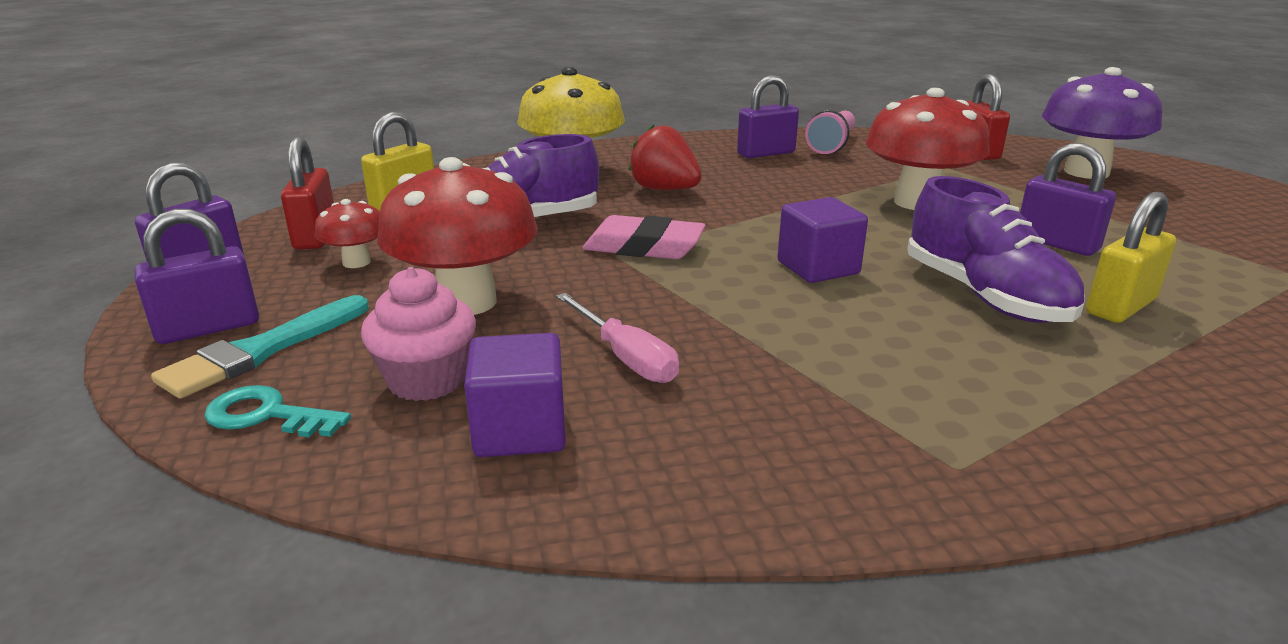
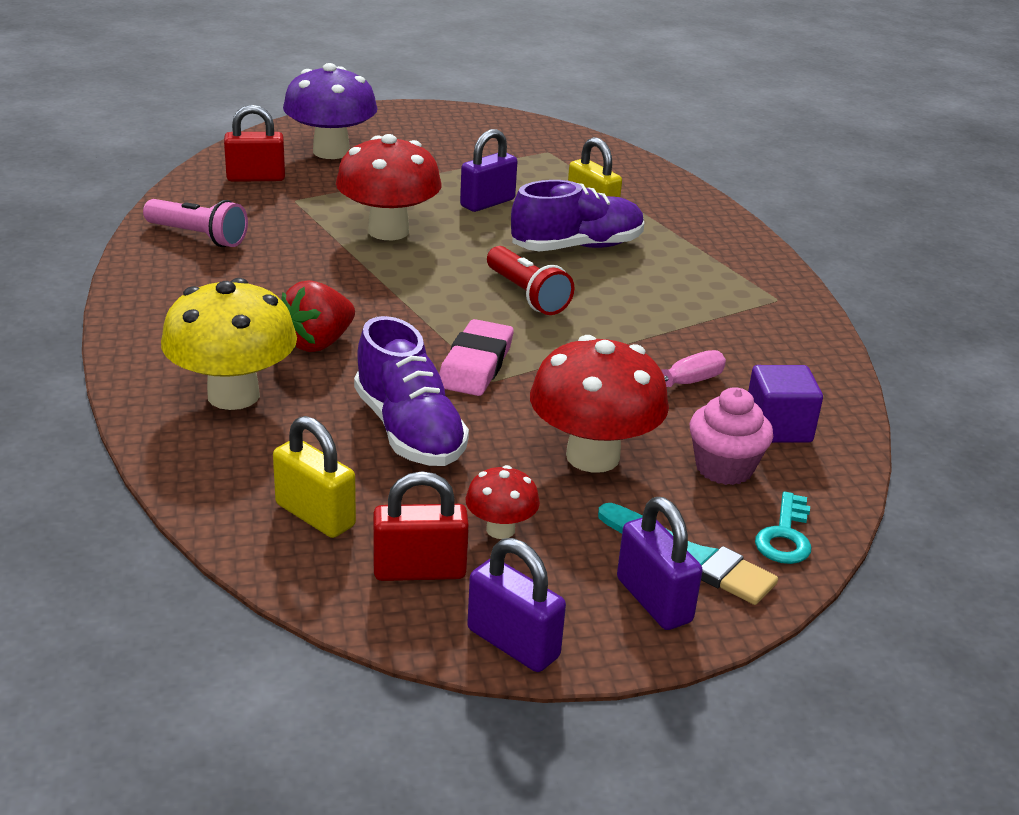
camera: 90 degrees left, 5 degrees up
(766, 153) = (212, 275): purple padlock -> none
(818, 268) = (527, 295): purple cube -> red flashlight

